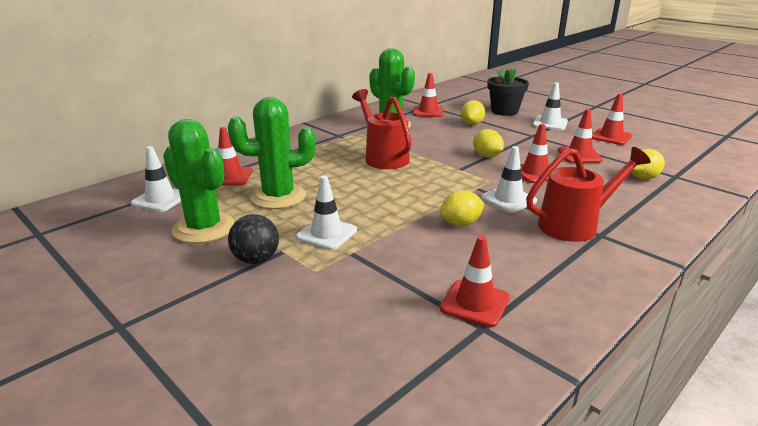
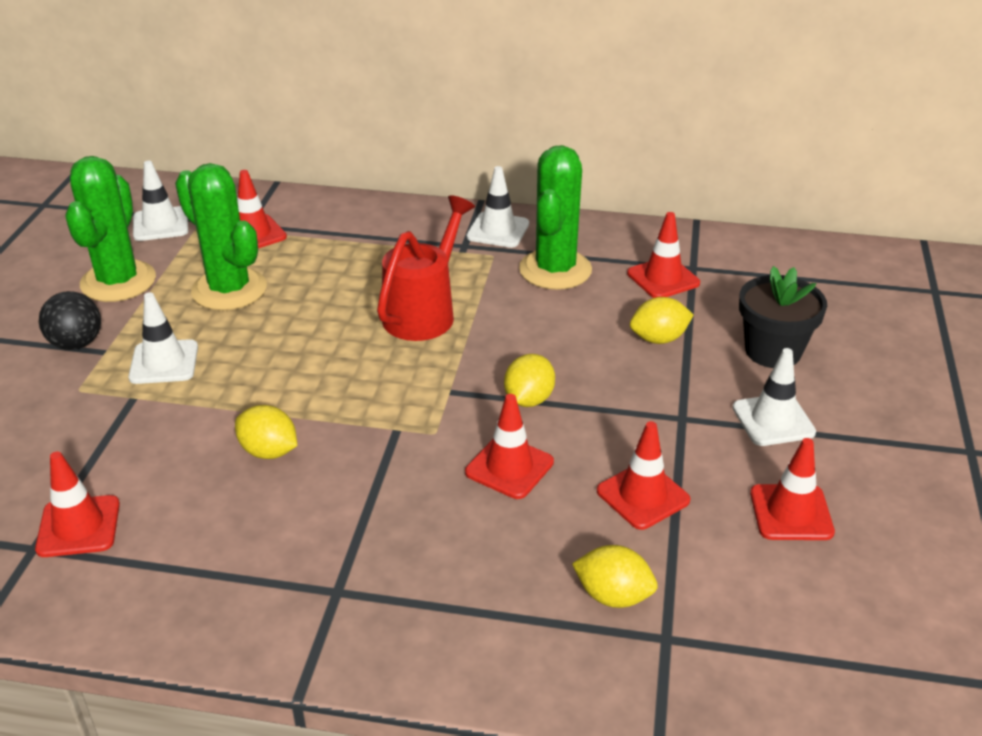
camera: 55 degrees right, 10 degrees up
(508, 199) = (382, 470): white traffic cone -> white traffic cone (498, 230)
(575, 225) = (349, 557): red watering can -> none

